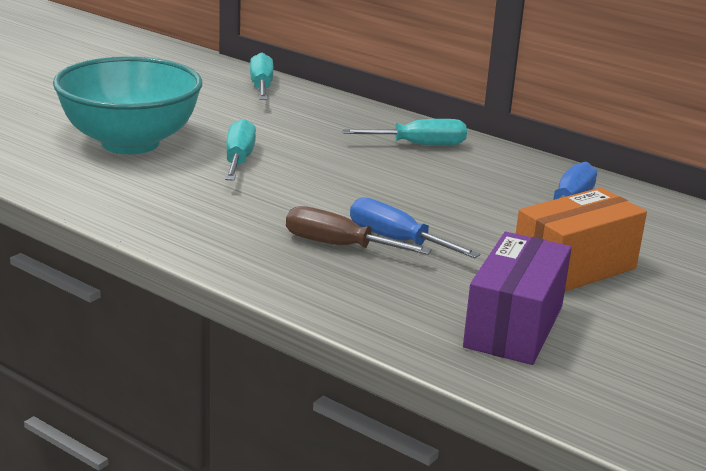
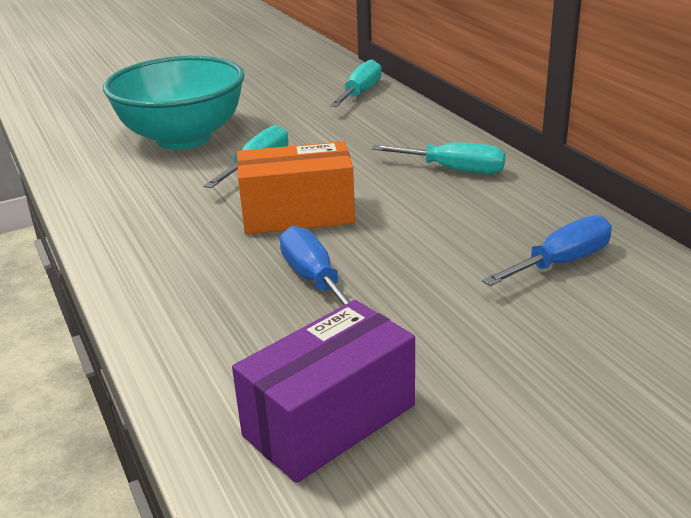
camera: 30 degrees right, 5 degrees up
(338, 246) = (248, 275): brown screwdriver -> none
(574, 268) = (483, 353): orange box -> orange box (298, 214)

